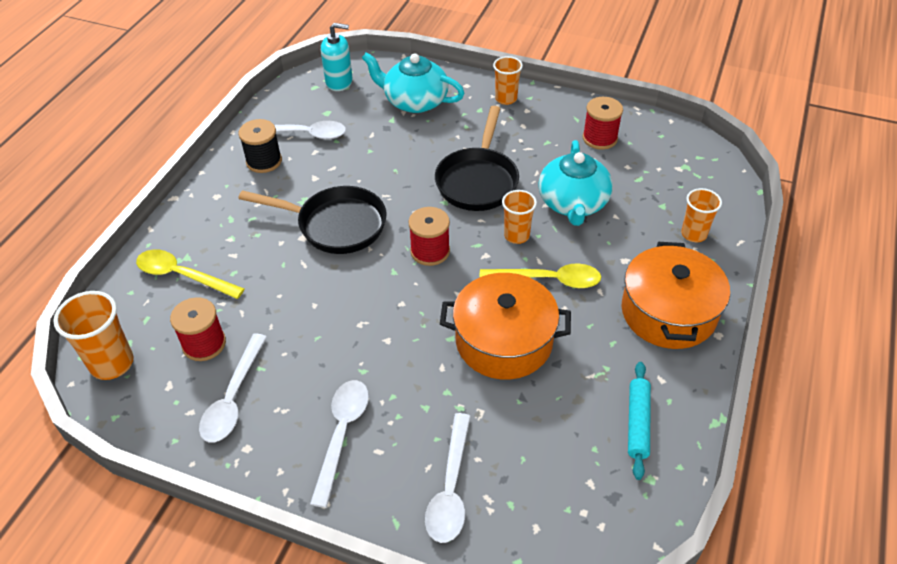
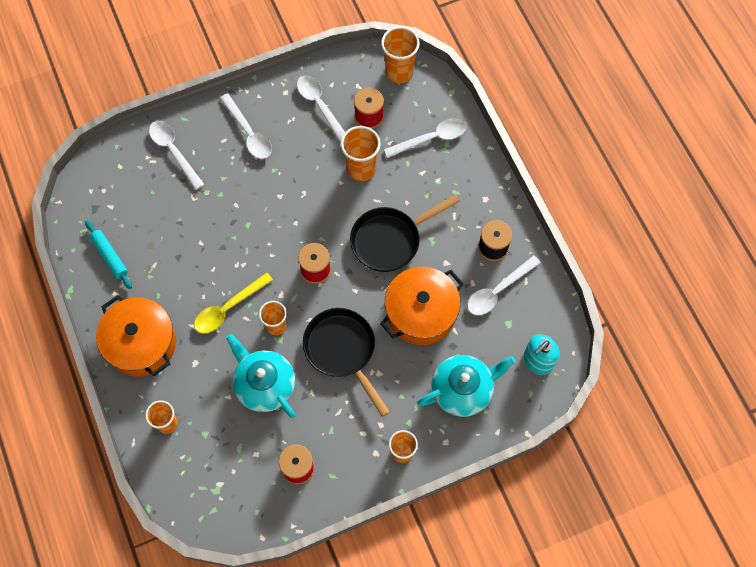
camera: 135 degrees right, 20 degrees up
(183, 276) = (431, 138): yellow spoon -> white spoon
(279, 301) = (361, 169): none -> orange cup
(504, 341) = (218, 246): orange pot -> orange pot (421, 312)

